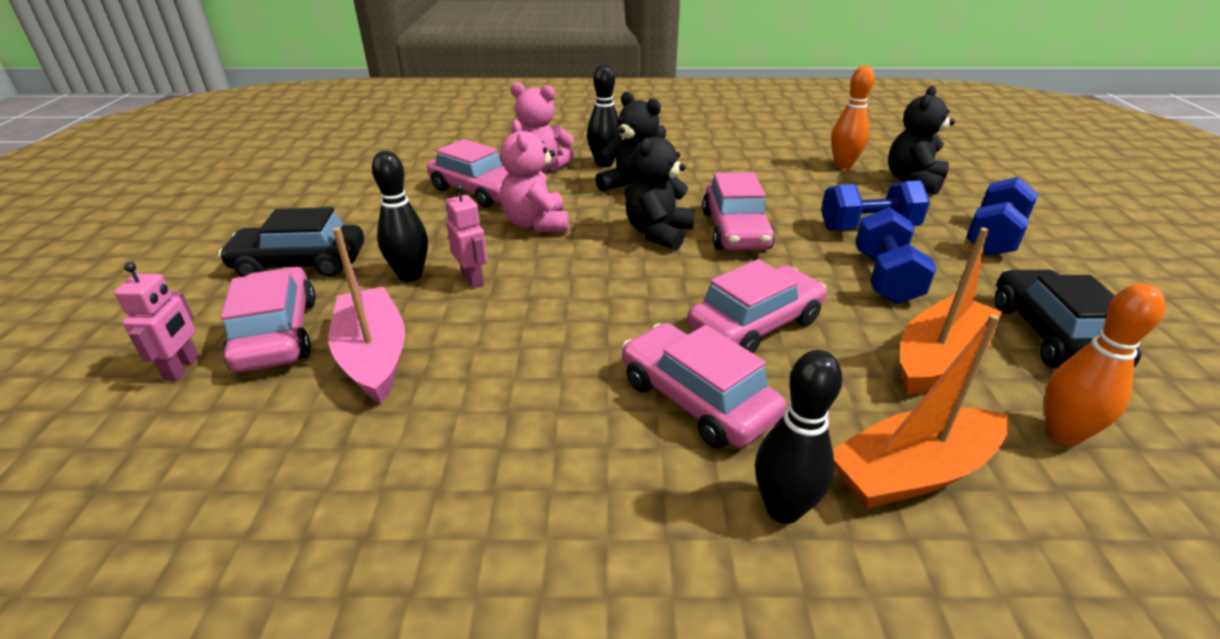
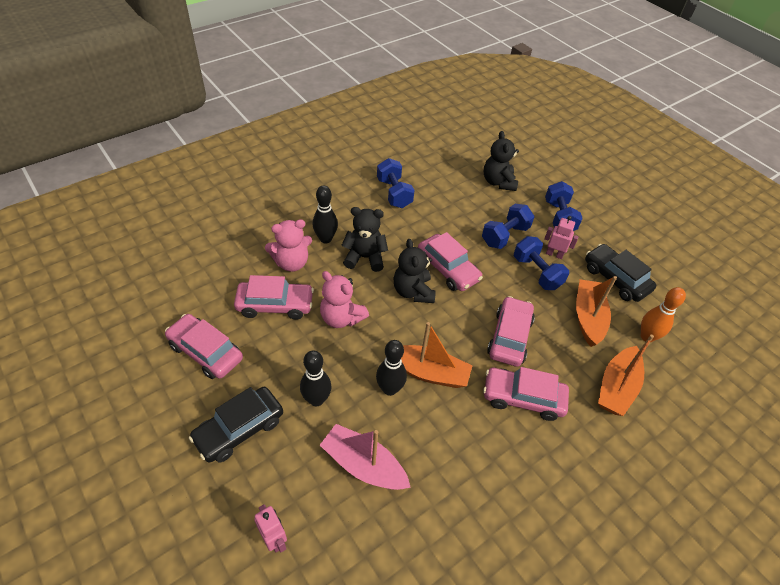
camera: 40 degrees left, 15 degrees up
(277, 334) = (295, 485): pink car -> pink car (206, 352)
(473, 279) = (354, 382): pink robot -> pink robot (554, 254)
(581, 310) = (428, 372): none -> orange boat
(738, 154) = (394, 193): none -> blue dumbbell
(783, 509) = (591, 433): black bowling pin -> black bowling pin (390, 389)
(843, 165) = (456, 180): orange bowling pin -> none

